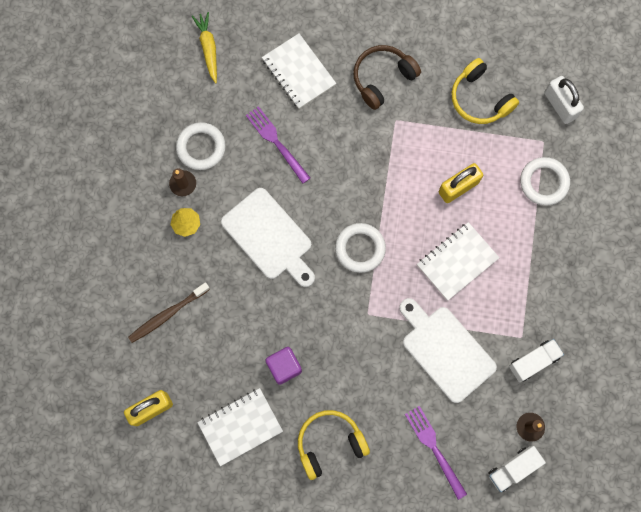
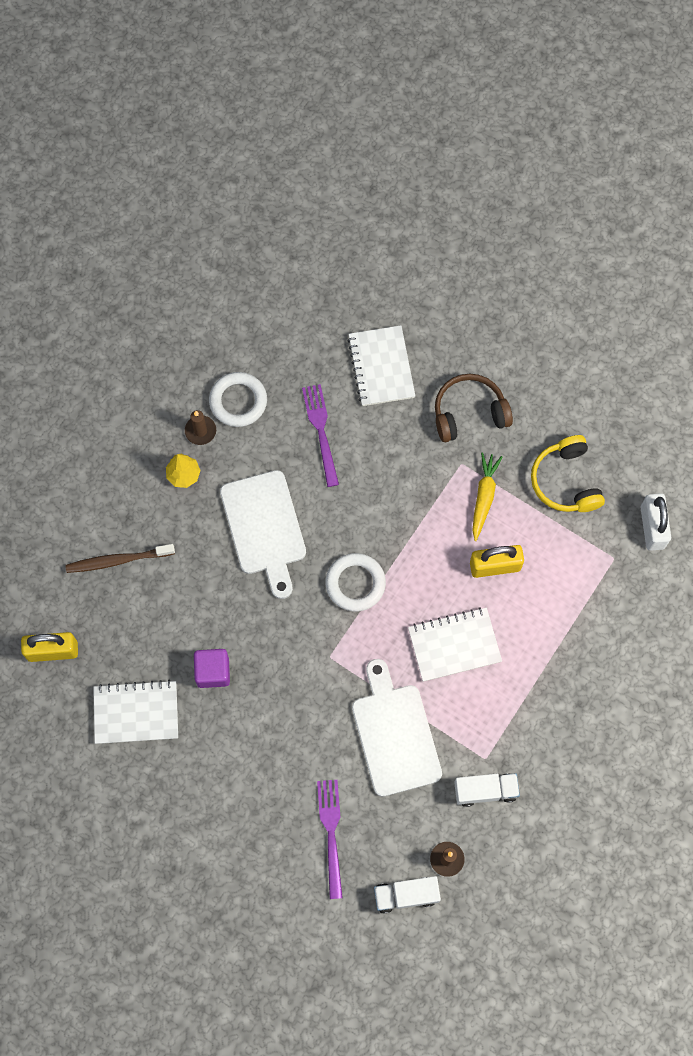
camera: 25 degrees right, 5 degrees down
(208, 48) = (297, 300): yellow carrot -> yellow carrot (484, 497)
(329, 443) = (222, 775): yellow headphones -> none
(544, 182) = (592, 603): white ring -> none

